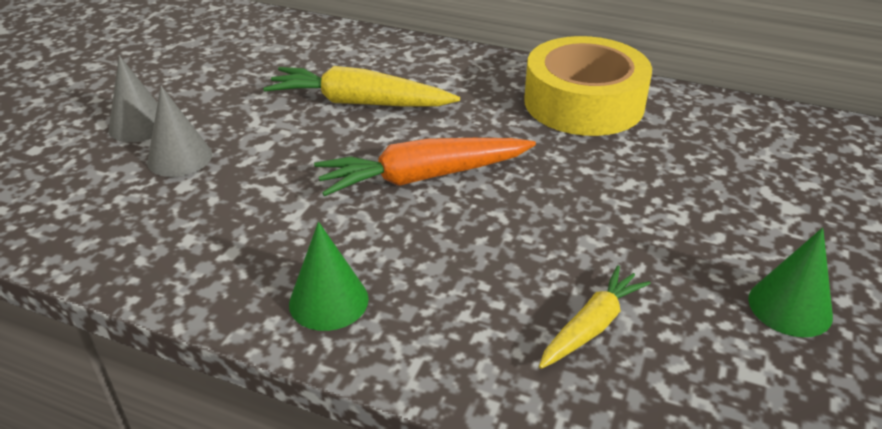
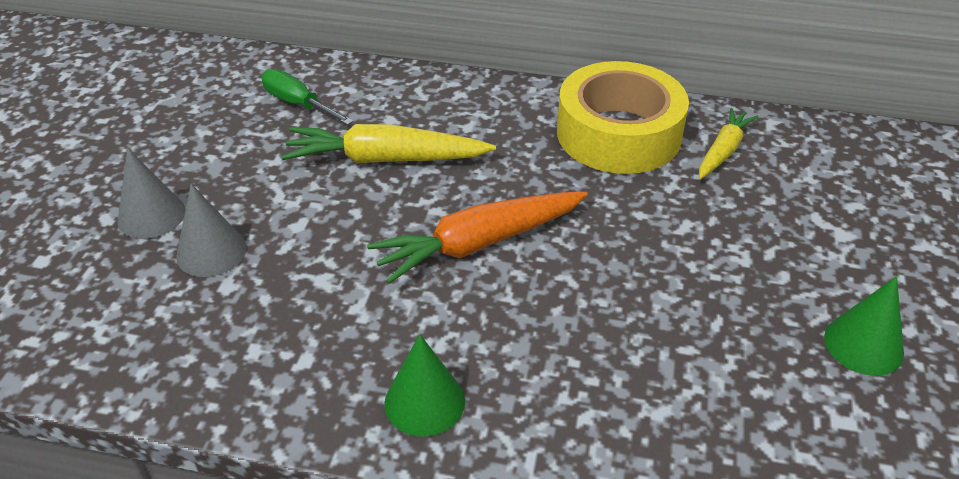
camera: 10 degrees left, 5 degrees up
(296, 54) = (297, 103): none -> green screwdriver
(591, 326) = (687, 392): yellow carrot -> yellow carrot (723, 151)

